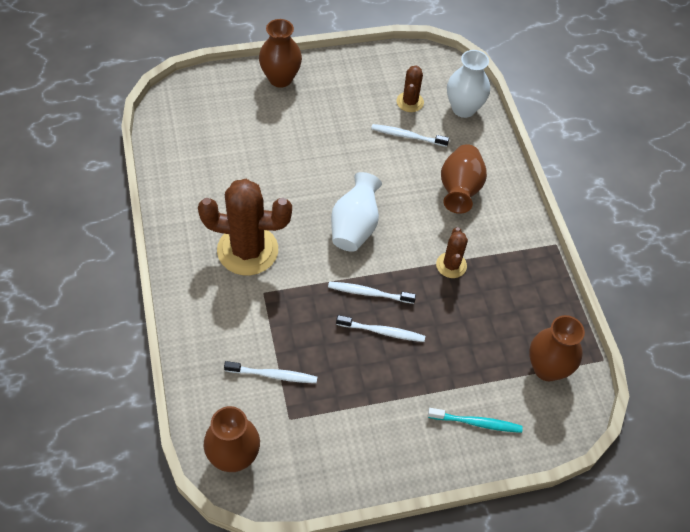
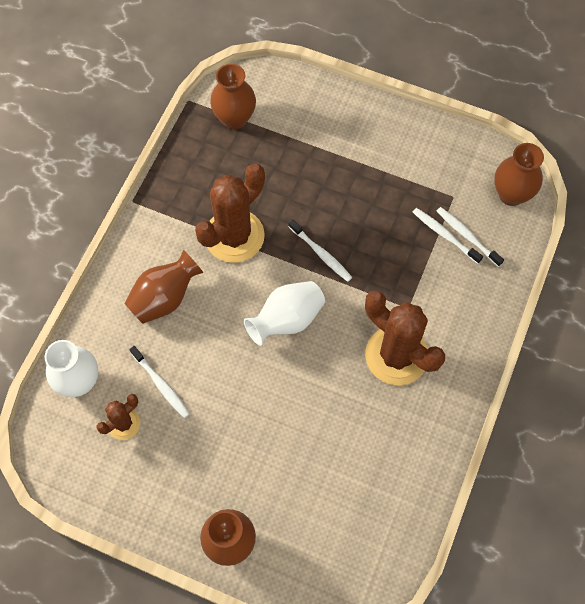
camera: 140 degrees left, 10 degrees up
(382, 331) = (335, 217): white toothbrush -> white toothbrush (467, 236)
(451, 265) = (234, 236): brown cactus -> brown cactus, size x1.97
(476, 423) = (319, 115): turquoise toothbrush -> none

